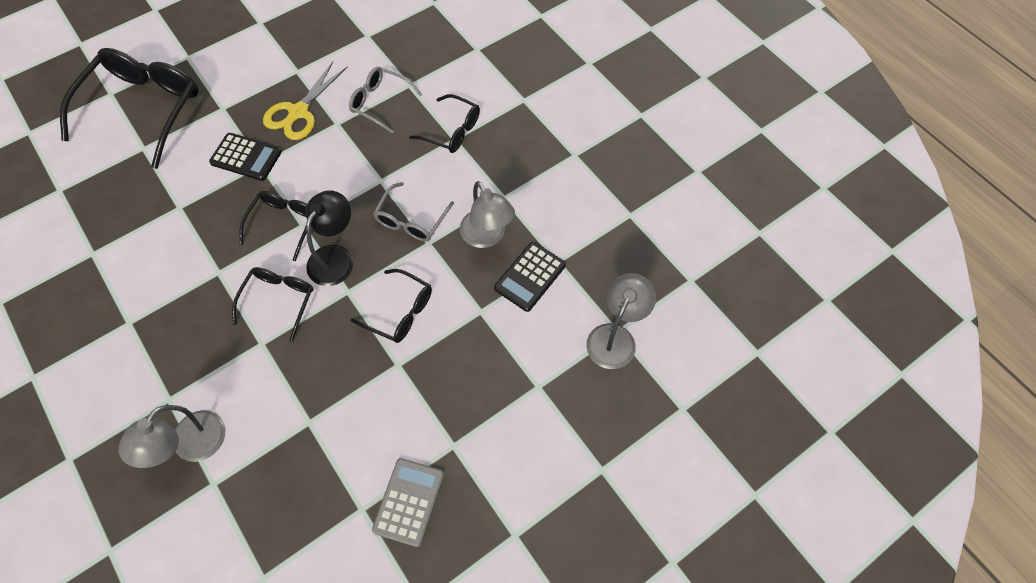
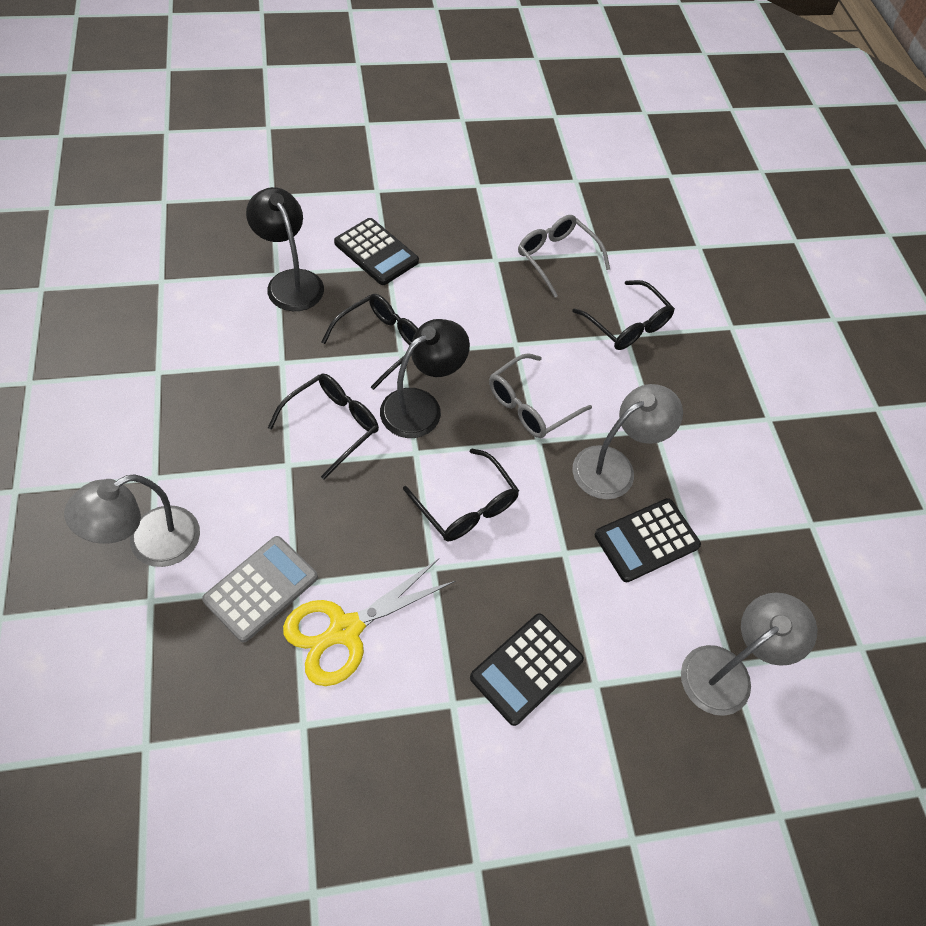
camera: 20 degrees right, 5 degrees down
(144, 109) = (294, 156): black glasses -> none
(193, 209) = (290, 281): none -> black lamp
(298, 112) = (458, 229): yellow scissors -> yellow scissors (345, 630)
(409, 502) = (365, 747): grey calculator -> grey calculator (261, 588)
(487, 236) = (614, 466): grey lamp -> grey lamp turned 120 degrees counterclockwise
(489, 399) = (526, 668): none -> black calculator

